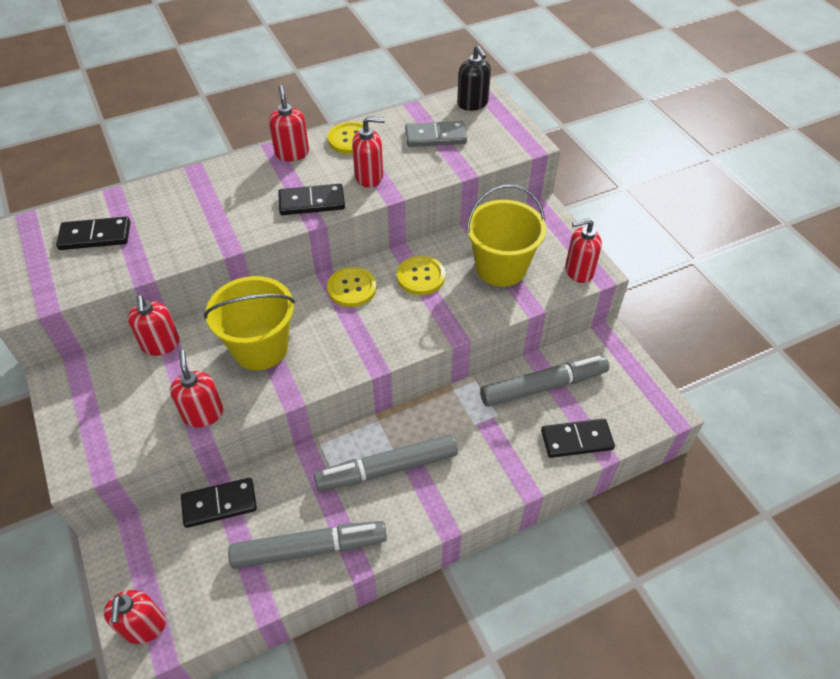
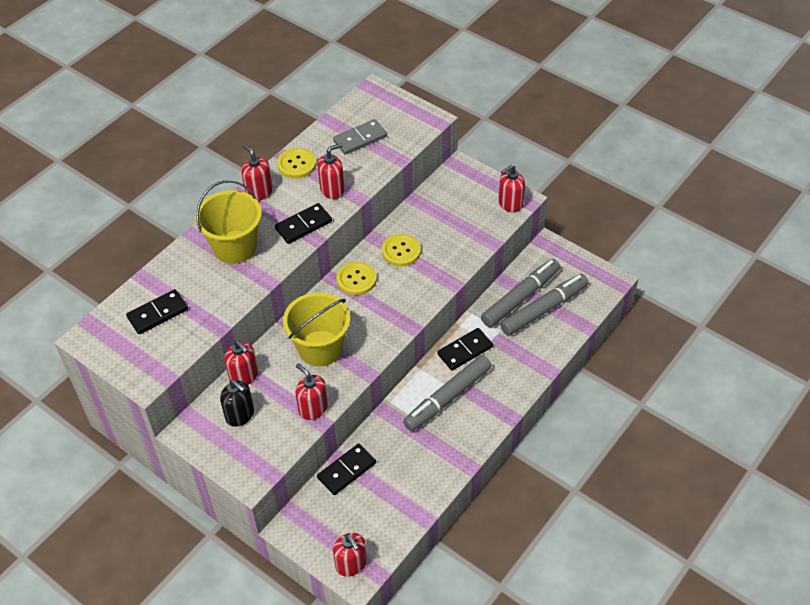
camera: 25 degrees left, 0 degrees up
(309, 548) = (428, 469): grey marker -> grey marker (544, 309)
(472, 104) = (370, 100): black soap dispenser -> black soap dispenser (240, 415)
(501, 268) = (454, 222): yellow bucket -> yellow bucket (235, 247)
(576, 440) = (563, 324): black domino -> black domino (465, 350)

